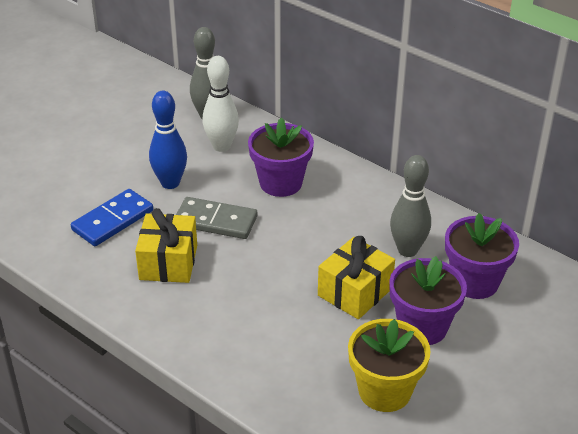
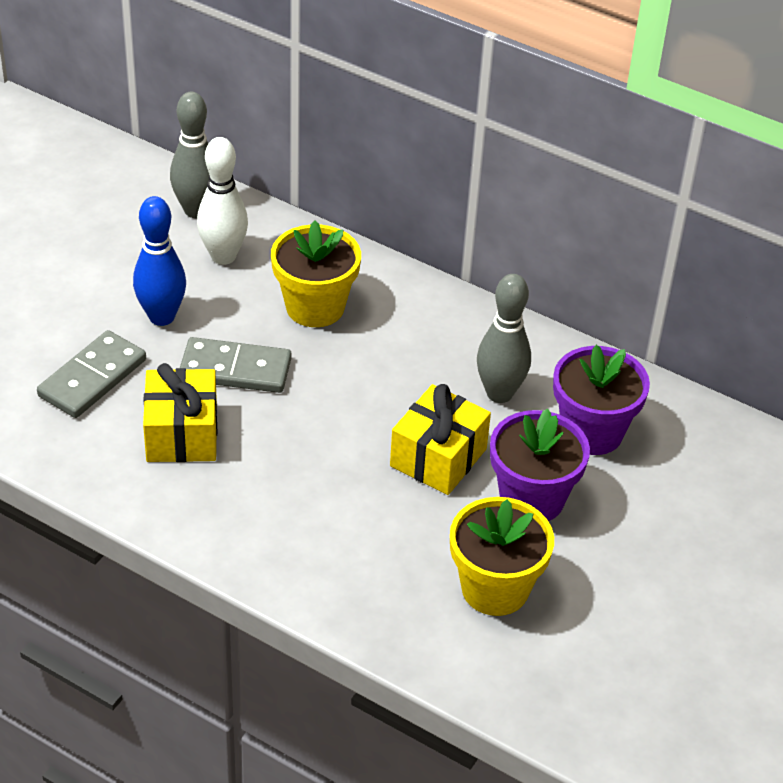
camera: 10 degrees left, 5 degrees up
(112, 220) = (92, 378): blue domino -> grey domino
(280, 183) = (315, 307): purple flower pot -> yellow flower pot

